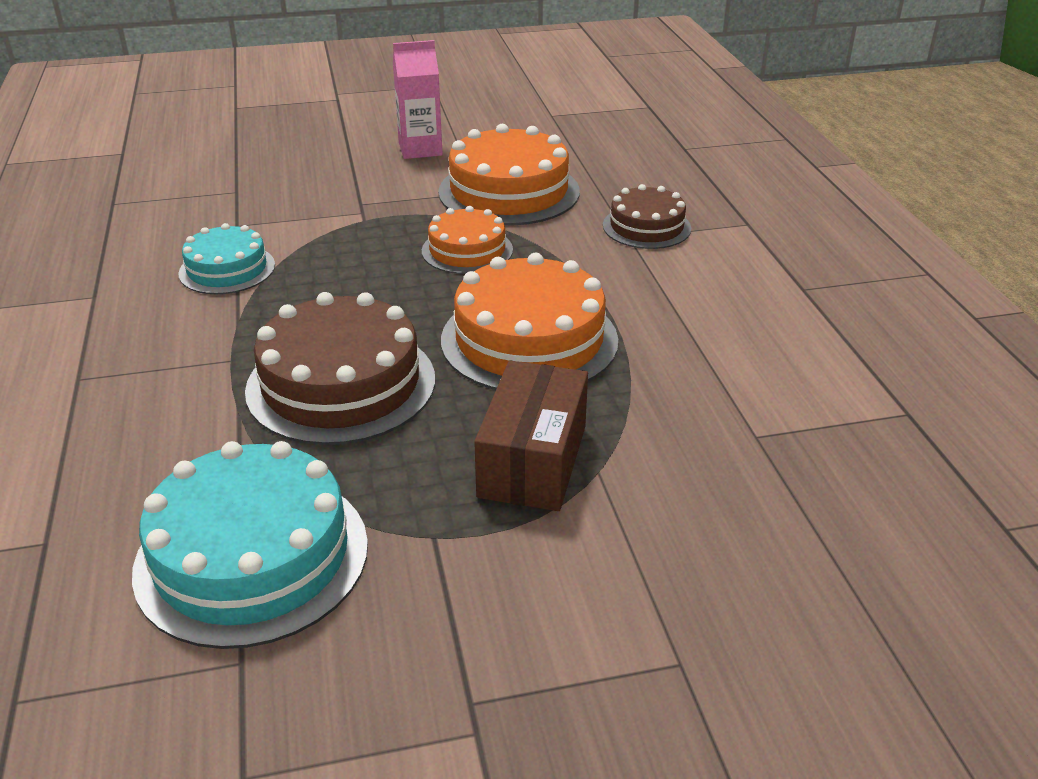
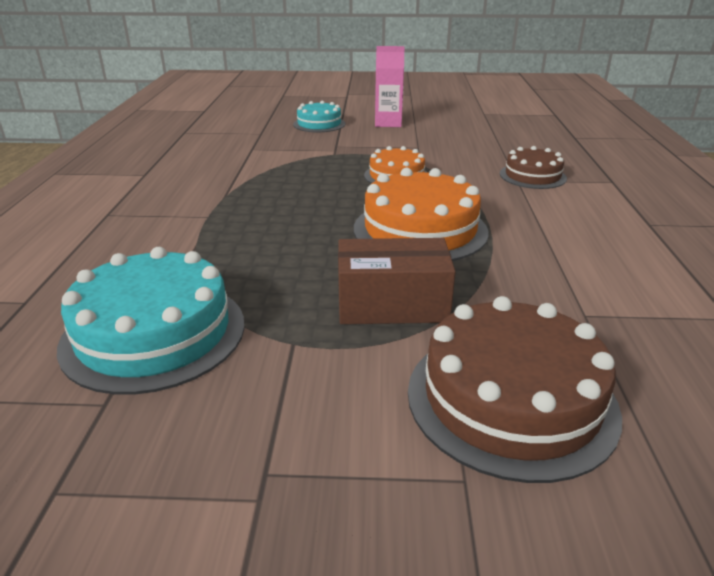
camera: 15 degrees right, 5 degrees down
(227, 269) = (233, 169): turquoise cake -> turquoise cake (319, 124)
(341, 384) = (273, 238): brown cake -> brown cake (511, 399)
(509, 191) = (439, 148): orange cake -> none
(533, 461) = (392, 304): brown box -> brown box turned 60 degrees clockwise

